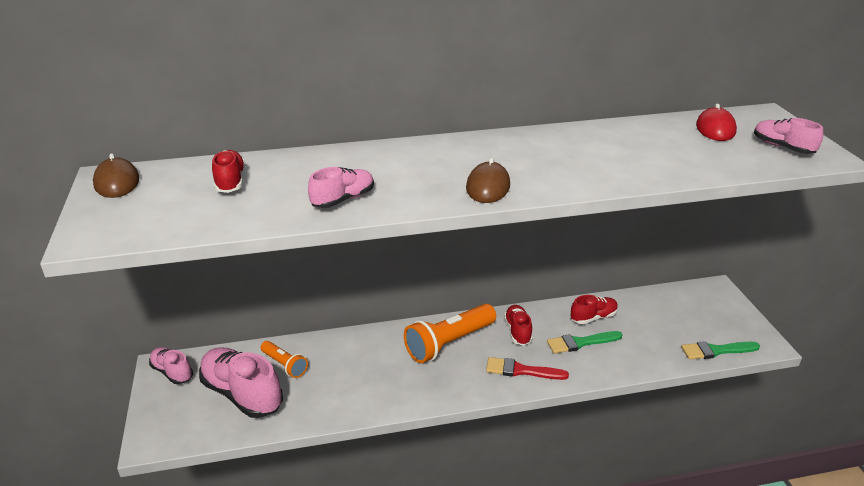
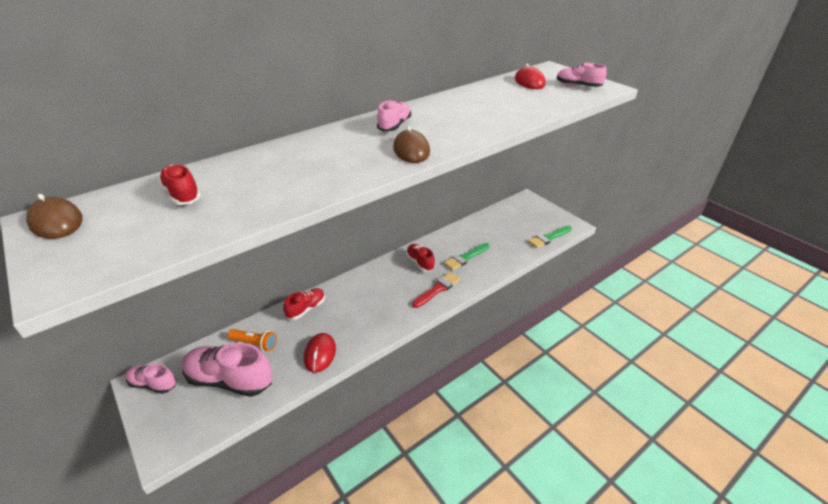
camera: 25 degrees left, 5 degrees up
(343, 200) = (301, 186): pink shoe -> pink shoe (394, 126)
(344, 399) = (320, 354): none -> red mouse
(449, 343) = (376, 285): orange flashlight -> none
(521, 370) = (437, 289): red brush -> red brush turned 150 degrees clockwise
(593, 317) = (464, 238): red shoe -> red shoe (306, 309)

